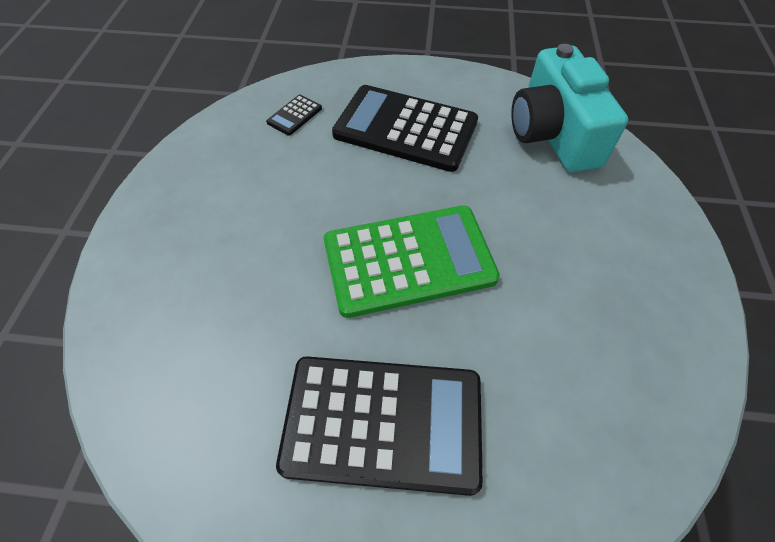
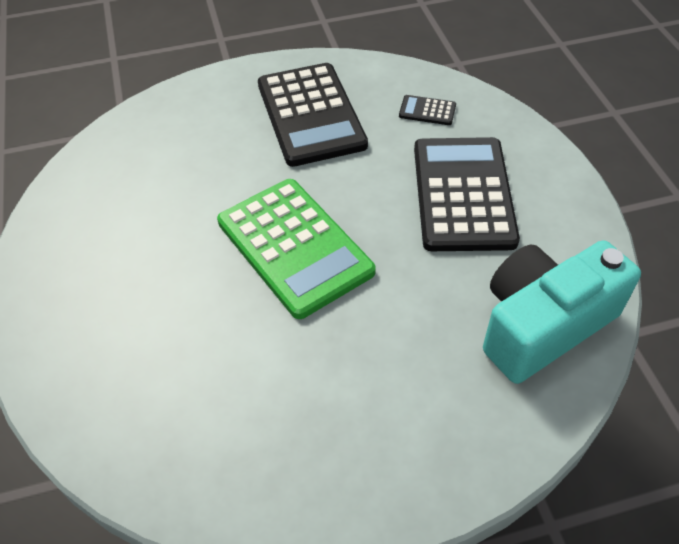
camera: 70 degrees right, 5 degrees down
(383, 422) = (135, 276): black calculator -> black calculator (311, 115)

